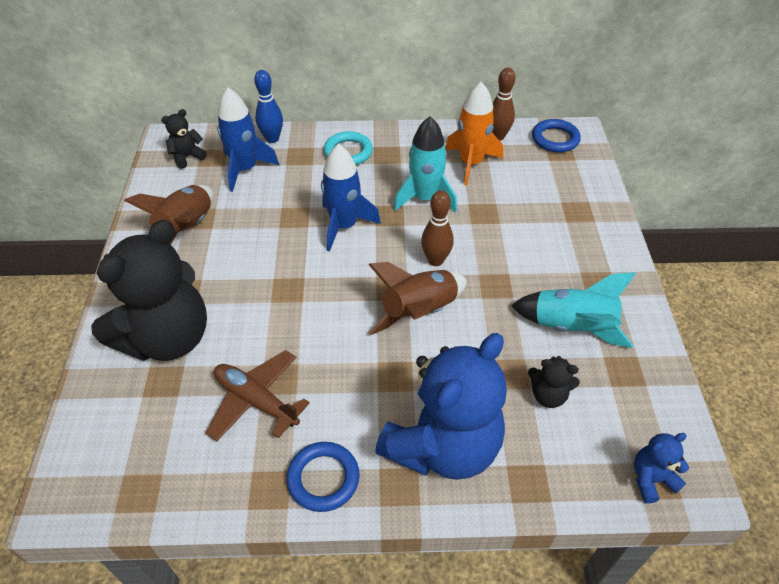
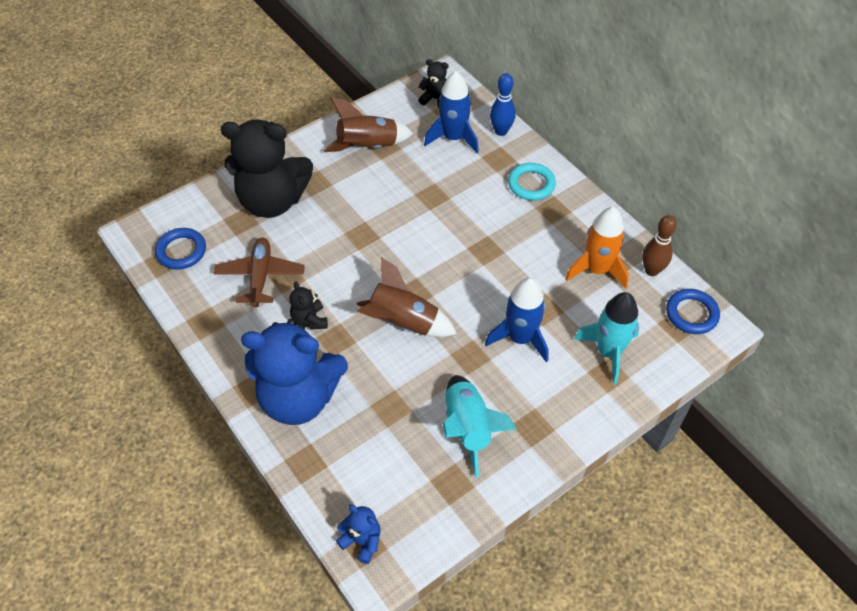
camera: 55 degrees right, 5 degrees up
(323, 478) = (230, 345): blue ring -> blue ring (181, 251)
(344, 226) = (449, 230): blue rocket -> blue rocket (520, 338)
(425, 198) = (524, 262): turquoise rocket -> turquoise rocket (608, 352)
(435, 260) = (463, 305): brown bowling pin -> none
(548, 395) = (389, 441): black teddy bear -> black teddy bear (310, 320)

